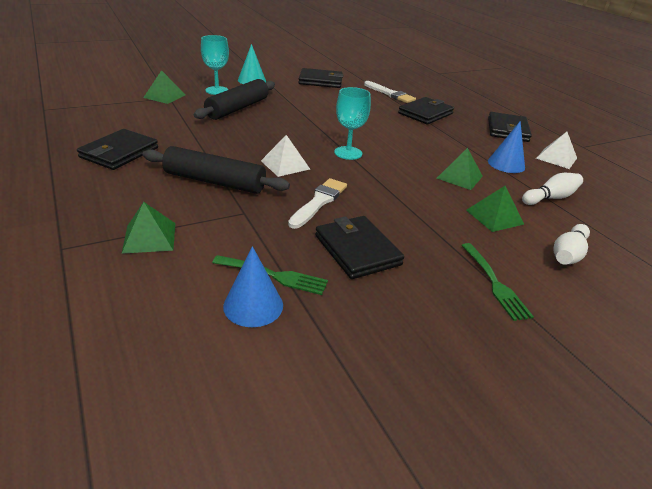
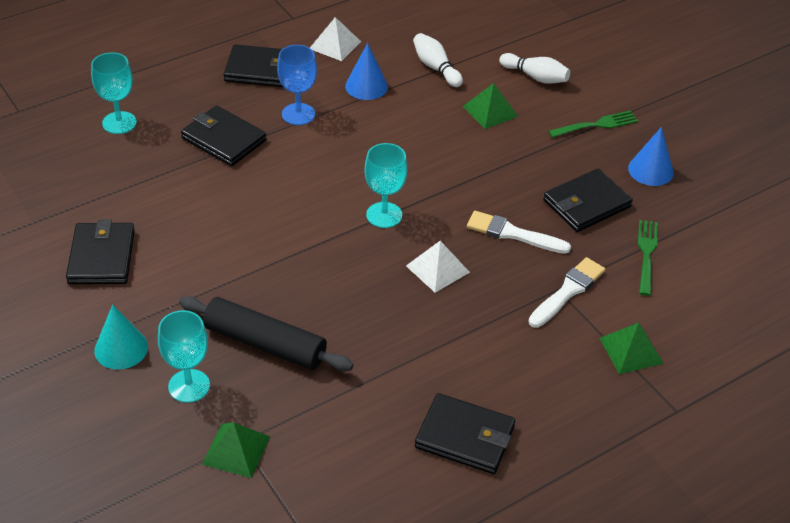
camera: 95 degrees left, 10 degrees up
(214, 182) = (503, 324): black rolling pin -> none
(253, 305) = (688, 262): blue cone -> blue cone (650, 170)
(390, 94) = (147, 173): white brush -> white brush (568, 291)
(435, 91) = (119, 123): none -> turquoise goblet
(459, 177) = (413, 126): green pyramid -> none
(460, 137) = (298, 114): none -> blue goblet

